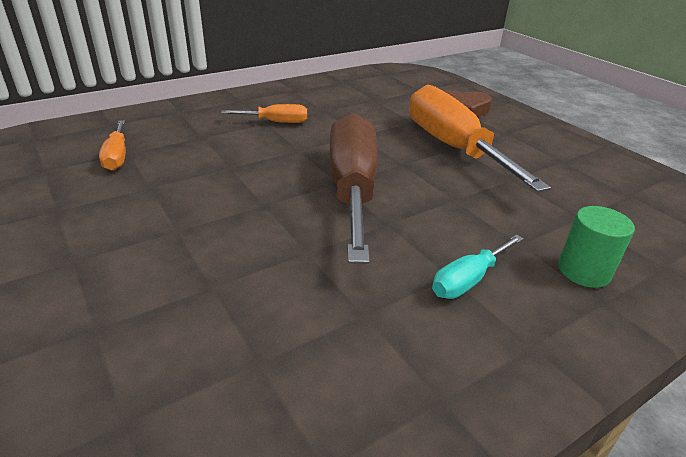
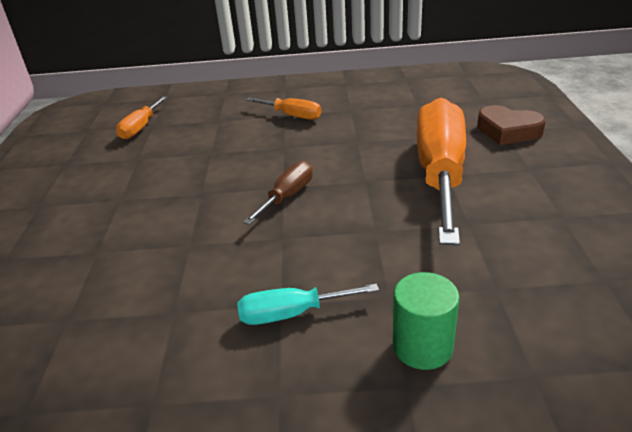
camera: 35 degrees right, 0 degrees up
(352, 189) = (287, 196): brown screwdriver -> brown screwdriver, size x0.46

